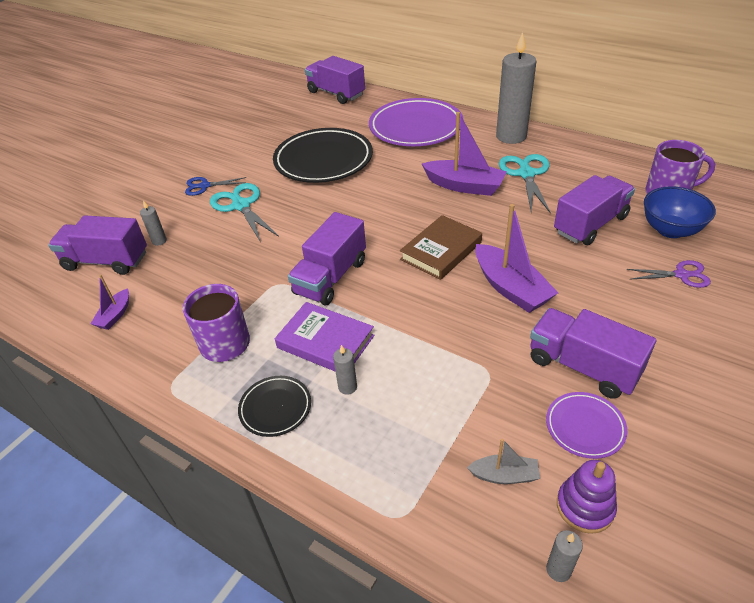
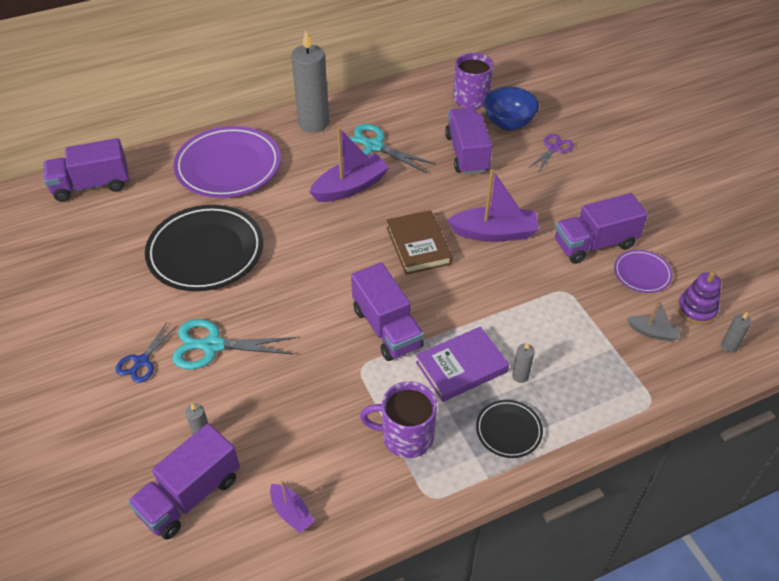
camera: 60 degrees left, 5 degrees up
(504, 475) = (653, 332): grey boat -> grey boat turned 75 degrees clockwise

